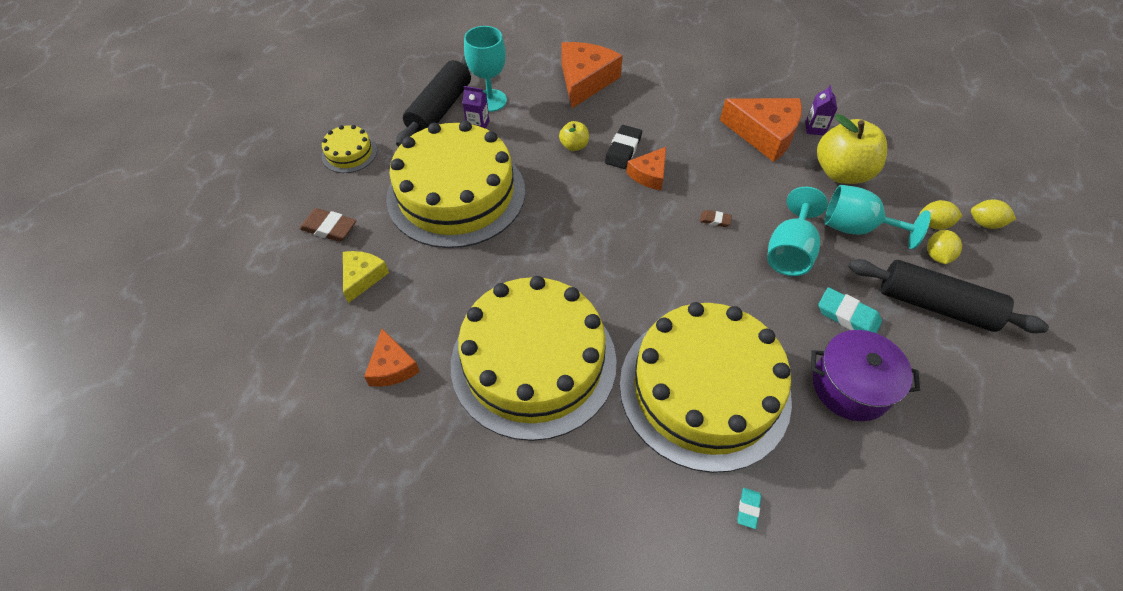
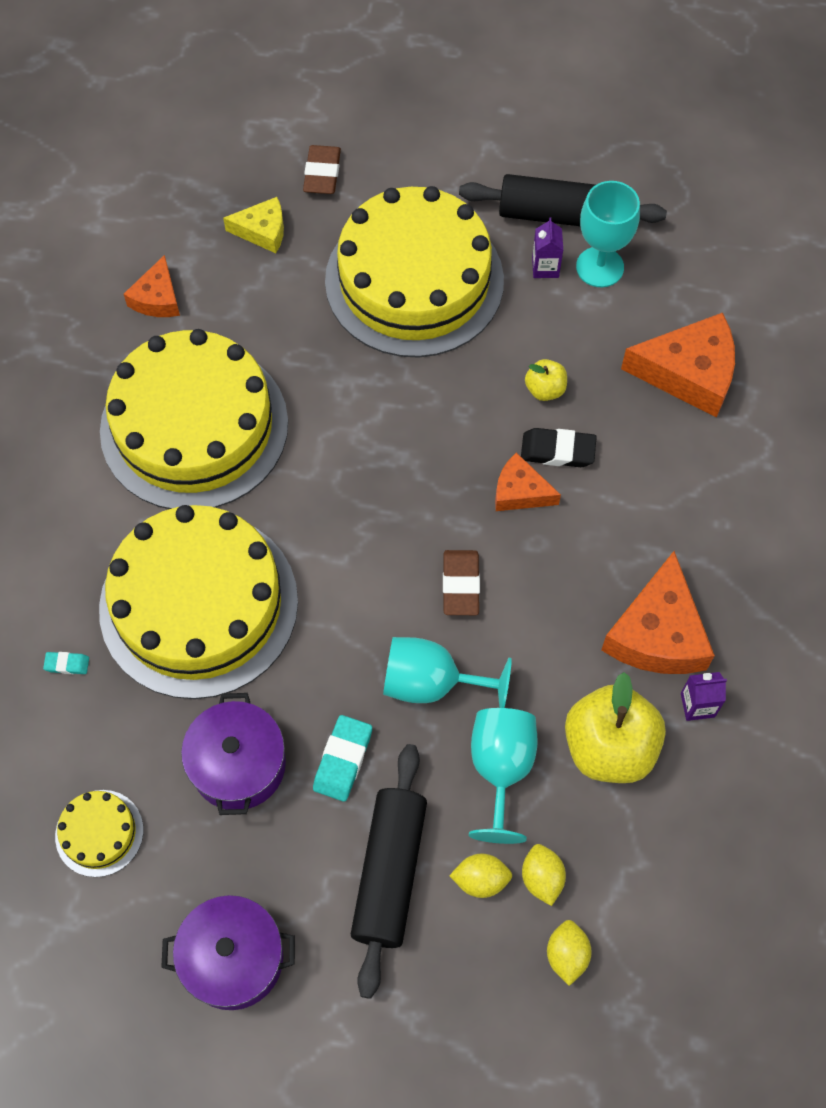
camera: 75 degrees right, 10 degrees up
(349, 153) = (445, 147): yellow cake -> yellow cake (99, 833)
(392, 367) = (157, 298): orange cheese -> orange cheese turned 45 degrees counterclockwise
(715, 220) = (460, 585): brown eraser -> brown eraser, size x1.83
(1014, 420) = (233, 958): none -> purple pot

